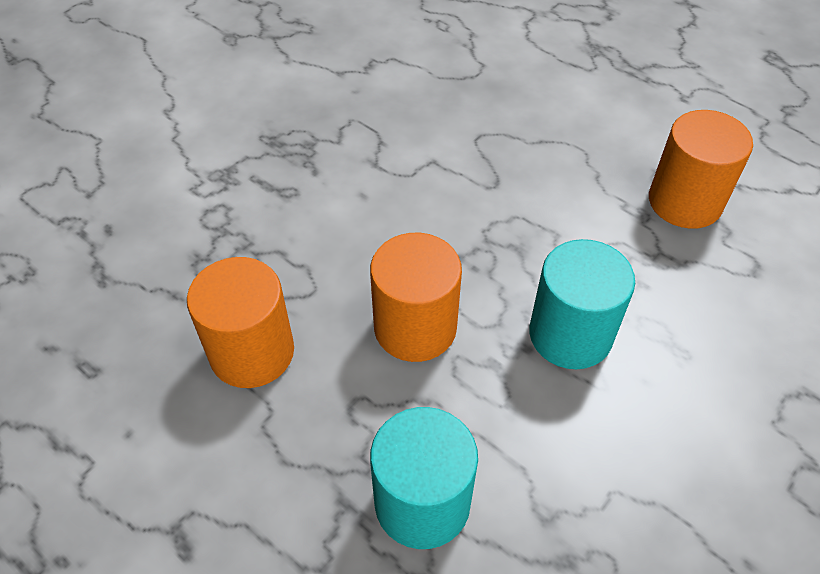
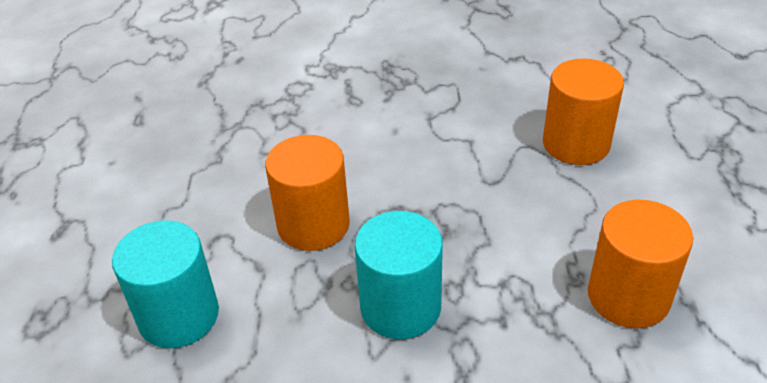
camera: 50 degrees right, 10 degrees down
(252, 352) = (214, 169): orange cylinder -> orange cylinder (576, 144)

